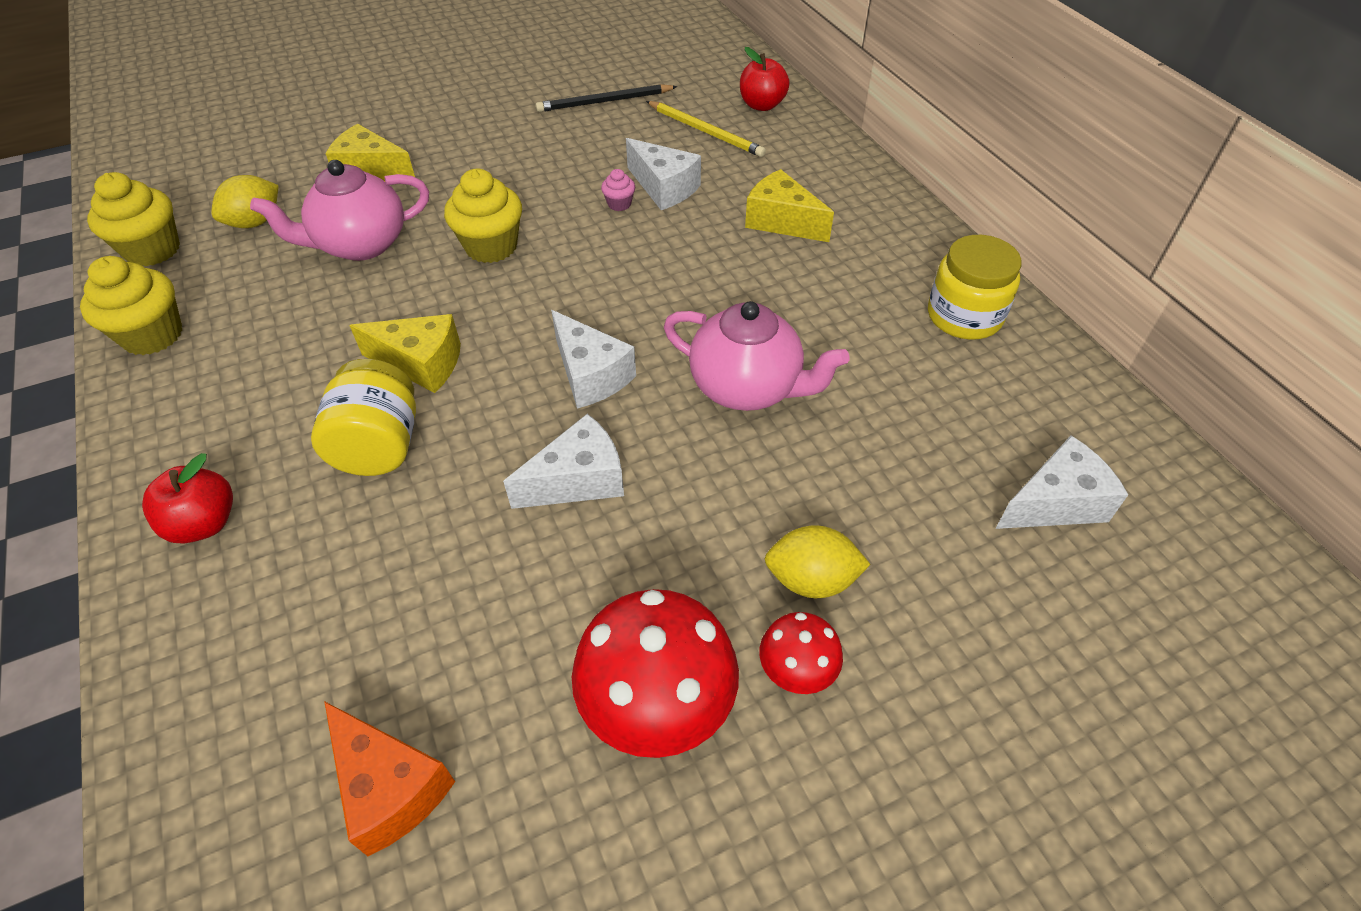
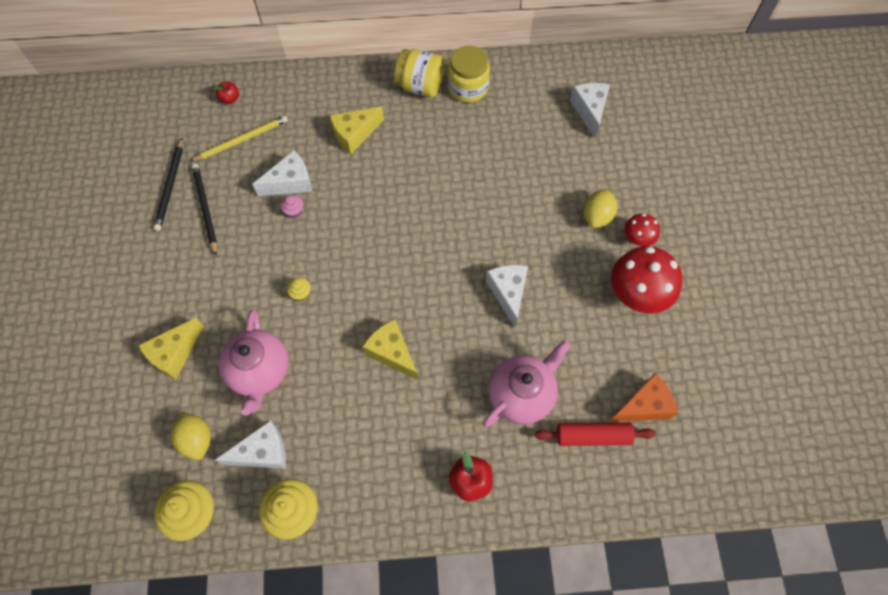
camera: 70 degrees left, 15 degrees up
(307, 699) = (593, 436): none -> red rolling pin
(379, 446) = (448, 384): yellow jar -> yellow jar (420, 86)
(421, 363) = (392, 353): yellow cheese -> yellow cheese turned 75 degrees counterclockwise
(491, 246) = (301, 294): yellow cupcake -> yellow cupcake, size x0.48
(586, 134) = (205, 208): none -> black pencil
(591, 375) = (438, 268): white cheese -> white cheese (262, 452)
(747, 387) = (476, 199): pink teapot -> pink teapot (522, 394)
(762, 105) = (230, 99): red apple -> red apple, size x0.64

